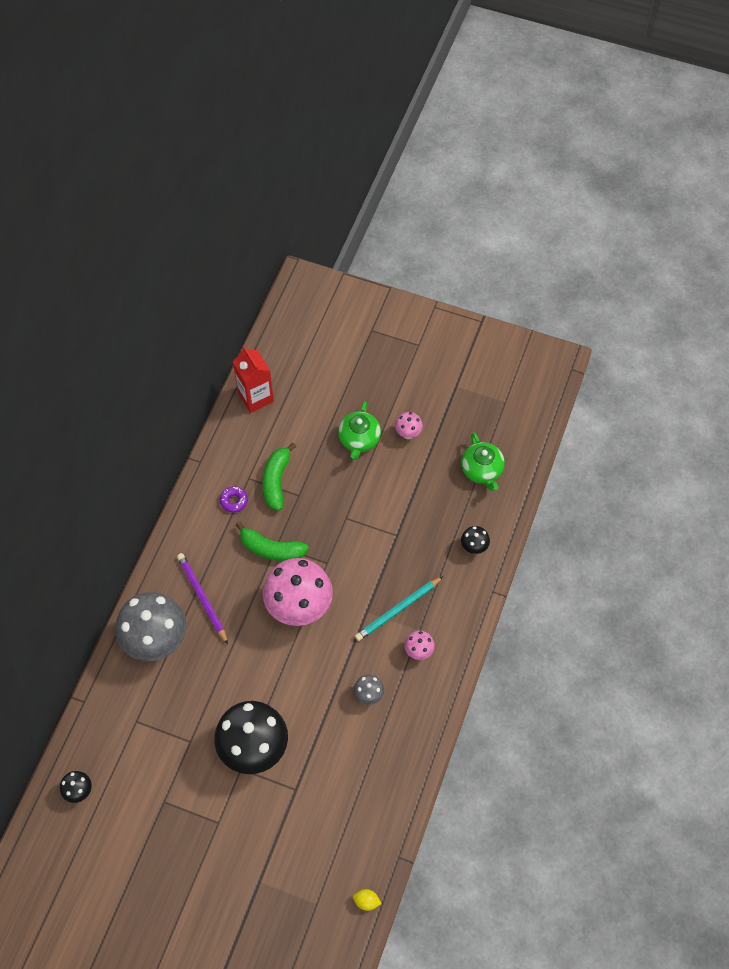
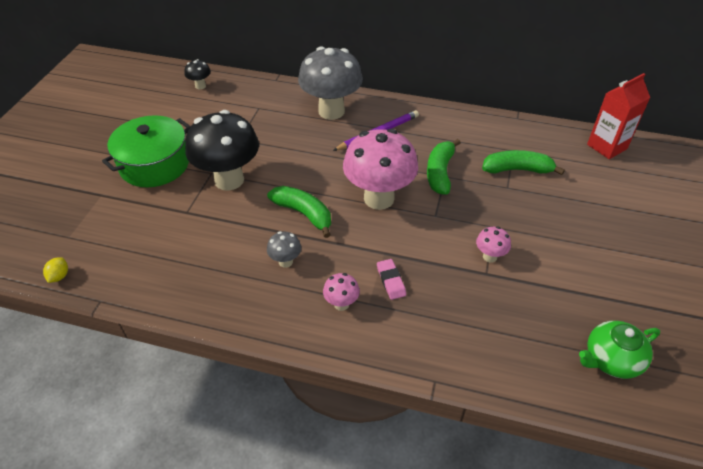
camera: 85 degrees right, 15 degrees down
(218, 830) = (154, 164): none -> green pot
(234, 501) = (484, 143): purple donut -> none
(311, 677) = (304, 214): none -> green banana
(359, 439) = (597, 230): green teapot -> none
(398, 610) = (391, 281): turquoise pencil -> pink eraser
(408, 434) = (627, 275): pink mushroom -> pink mushroom (490, 257)
(474, 547) = (493, 355): black mushroom -> none

